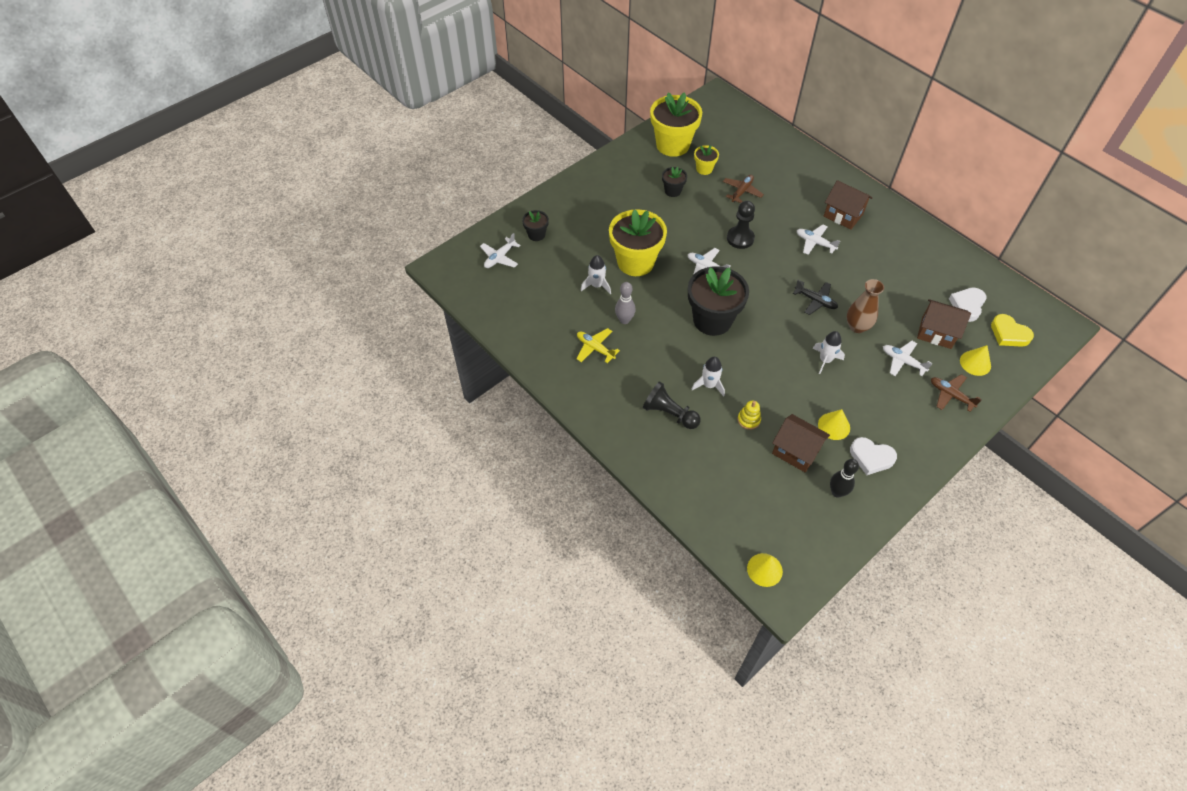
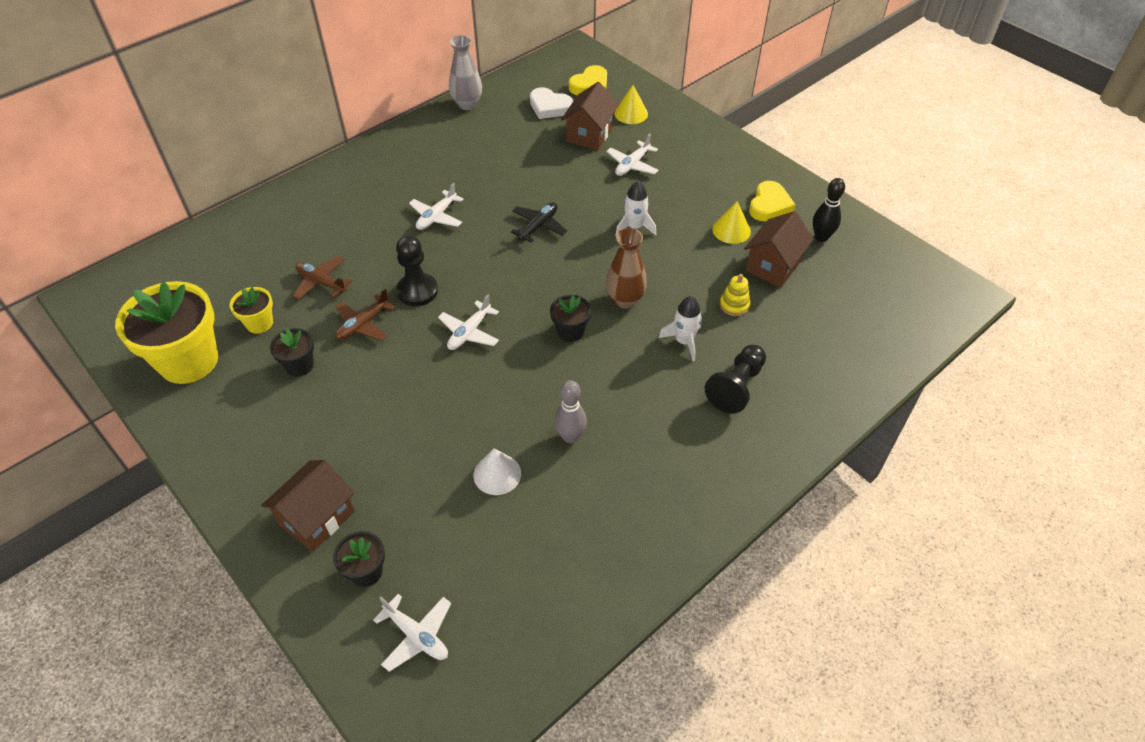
camera: 90 degrees left, 5 degrees down
(595, 348) = (627, 476): yellow plane -> none
(597, 285) = (497, 474): white rocket -> white cone
(635, 262) = (450, 419): yellow flower pot -> none
(712, 320) = (570, 331): black flower pot -> black flower pot, size x0.48
(764, 569) = (939, 306): yellow cone -> none
(843, 215) = (390, 186): brown house -> brown house (317, 518)
(857, 326) = (581, 194): brown vase -> brown vase (625, 300)
(871, 457) = (769, 205): white heart -> yellow heart
(950, 395) = (676, 136): brown plane -> brown plane (363, 324)
(954, 252) = (467, 104): none -> grey vase

